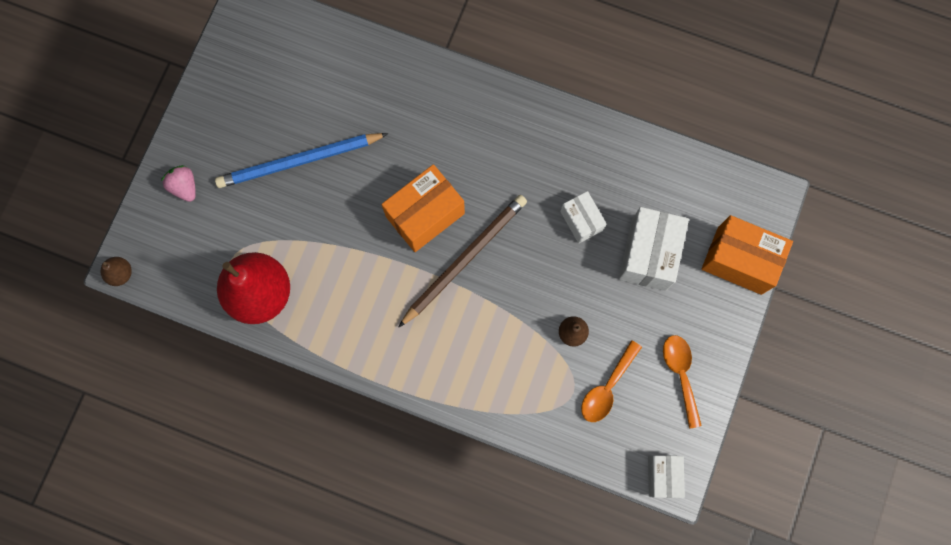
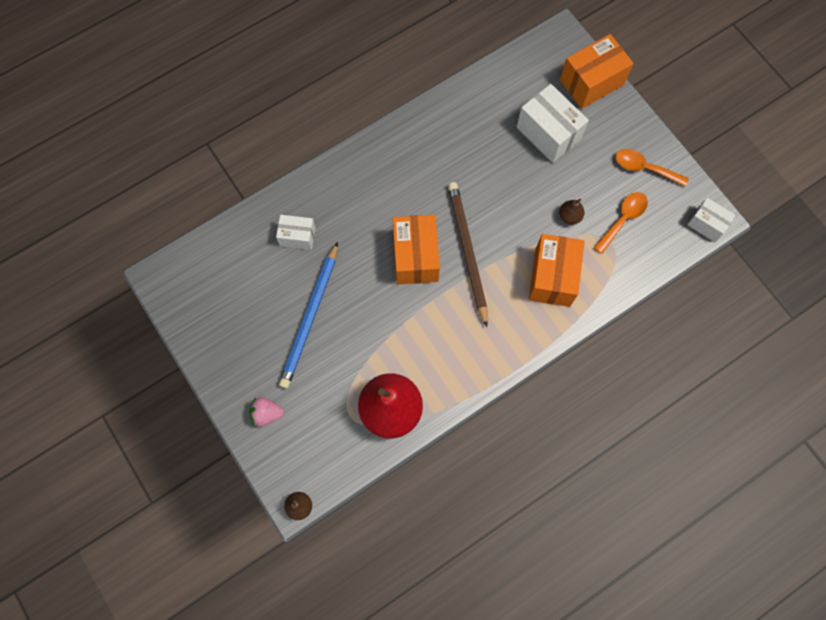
camera: 55 degrees left, 5 degrees down
(495, 357) = (552, 277): none -> orange box
(581, 221) = (494, 159): white box -> white box (297, 236)
(607, 387) = (623, 219): orange spoon -> orange spoon turned 120 degrees counterclockwise

